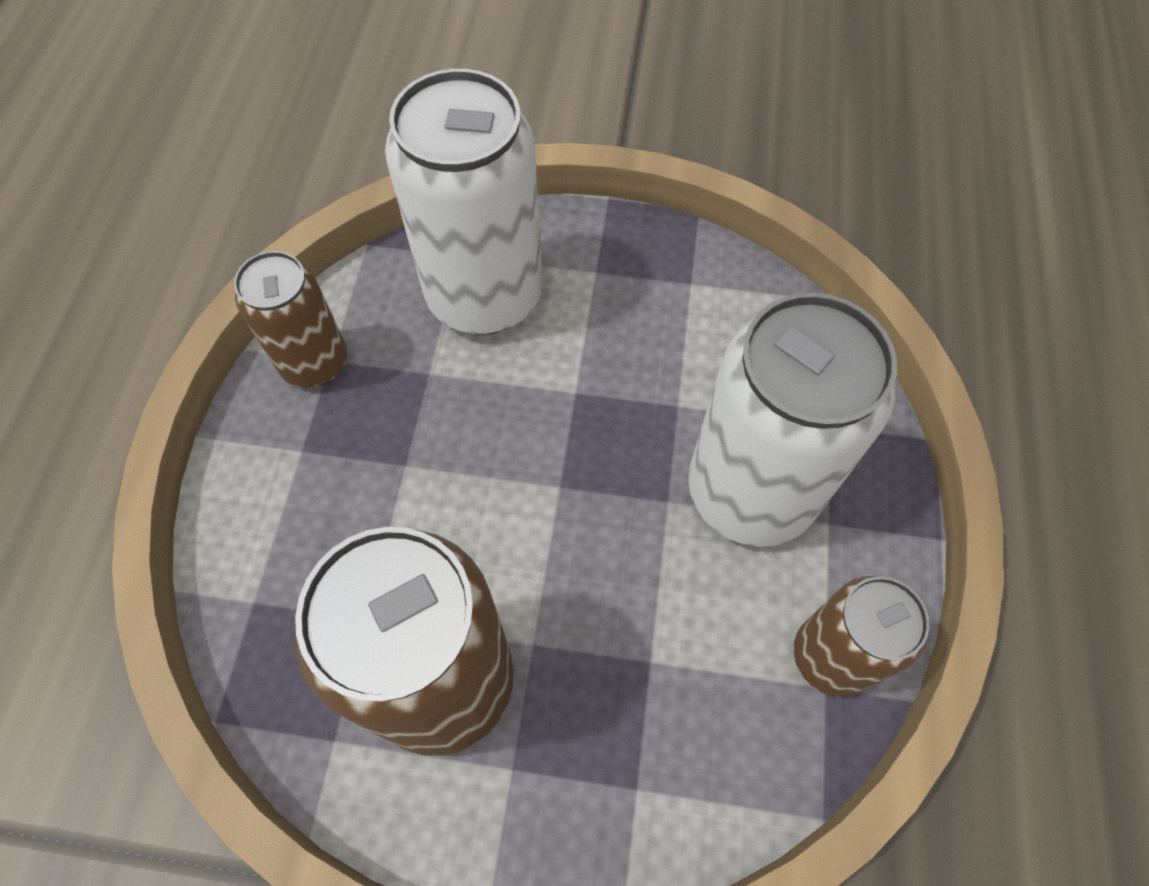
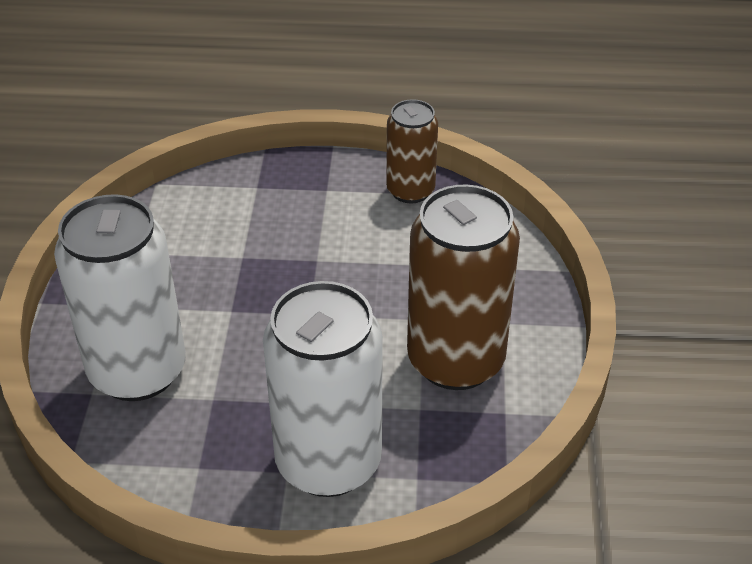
camera: 95 degrees left, 20 degrees down
(315, 363) = (201, 477): brown can -> none
(751, 491) = (307, 222): white can -> white can (328, 462)

